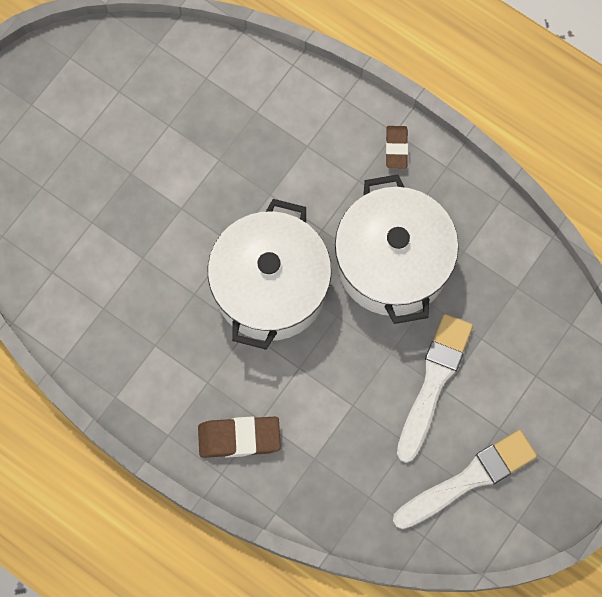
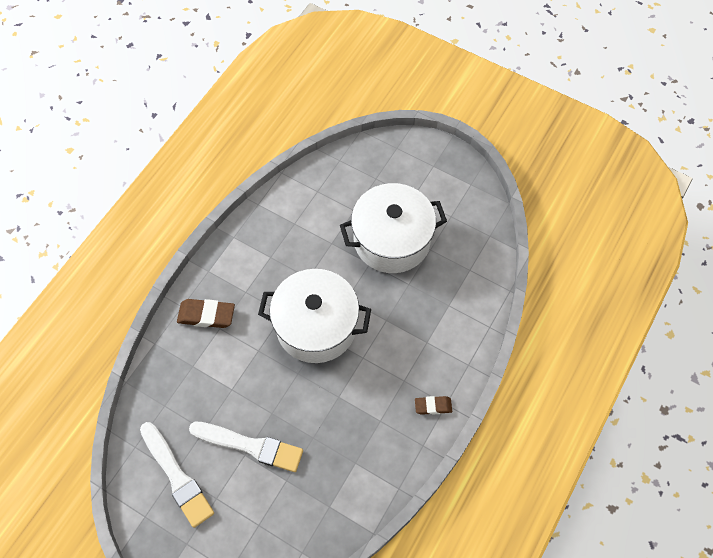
camera: 85 degrees right, 10 degrees down
(239, 438) = (206, 315): brown eraser -> brown eraser turned 75 degrees counterclockwise
(392, 263) = (341, 410): white pot -> white pot (391, 240)

